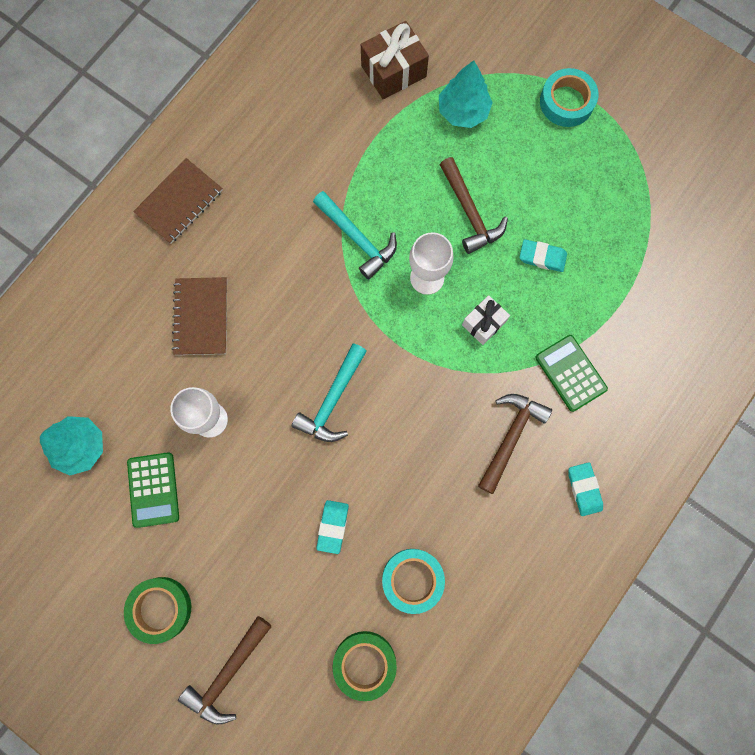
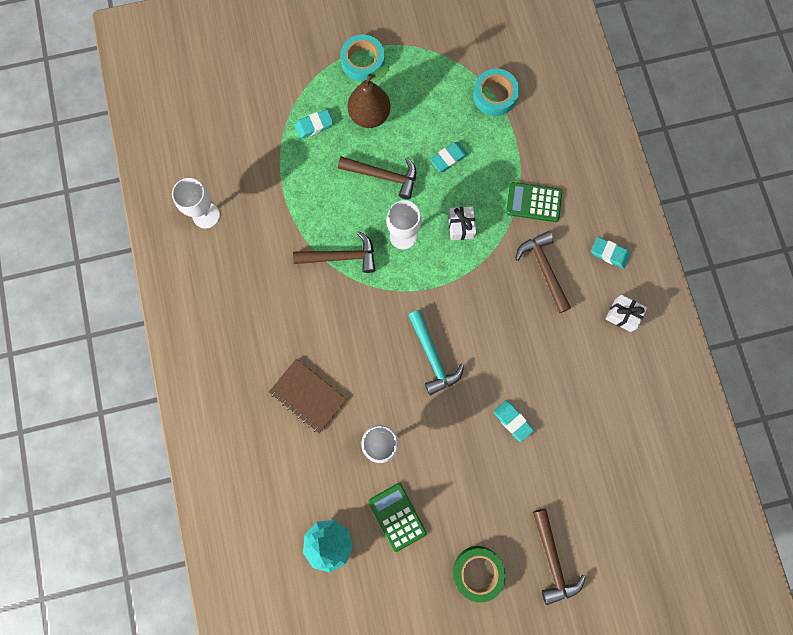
camera: 50 degrees left, 0 degrees up
(153, 490) = (397, 516): green calculator -> green calculator turned 150 degrees counterclockwise
(179, 202) = (217, 348): brown notebook -> none
(294, 91) = (206, 215): none -> white goblet
(357, 238) = (341, 257): turquoise hammer -> brown hammer
(364, 663) = (611, 469): green tape -> none
(393, 71) = (249, 144): brown gift -> none
(412, 580) = (583, 399): turquoise tape -> turquoise tape (494, 95)
(463, 111) = (314, 125): turquoise tree -> turquoise eraser
(518, 151) = (369, 115): none -> brown pear
(531, 552) = (622, 315): none -> white gift

